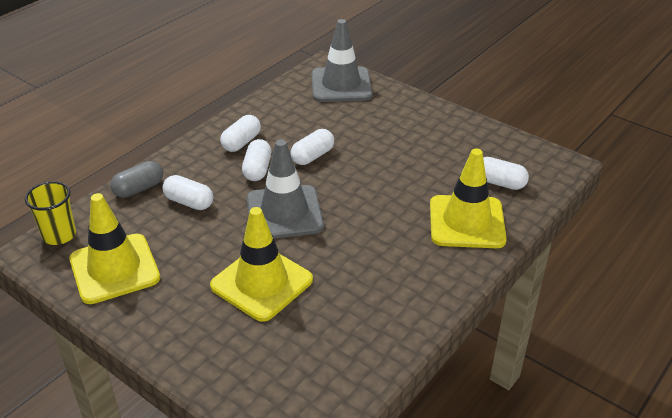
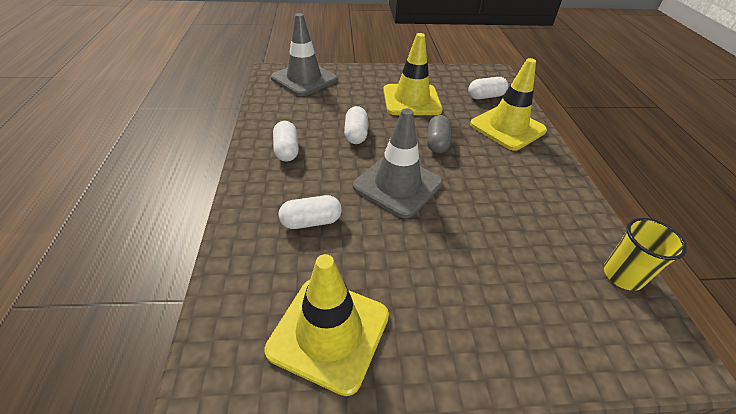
camera: 45 degrees left, 5 degrees up
(59, 235) = (218, 342): yellow cup -> yellow cup (622, 275)
(139, 189) = (246, 238): grey capsule -> grey capsule (437, 143)
(257, 169) = (329, 164): white capsule -> none
(261, 283) = (464, 250): yellow traffic cone -> yellow traffic cone (411, 100)

